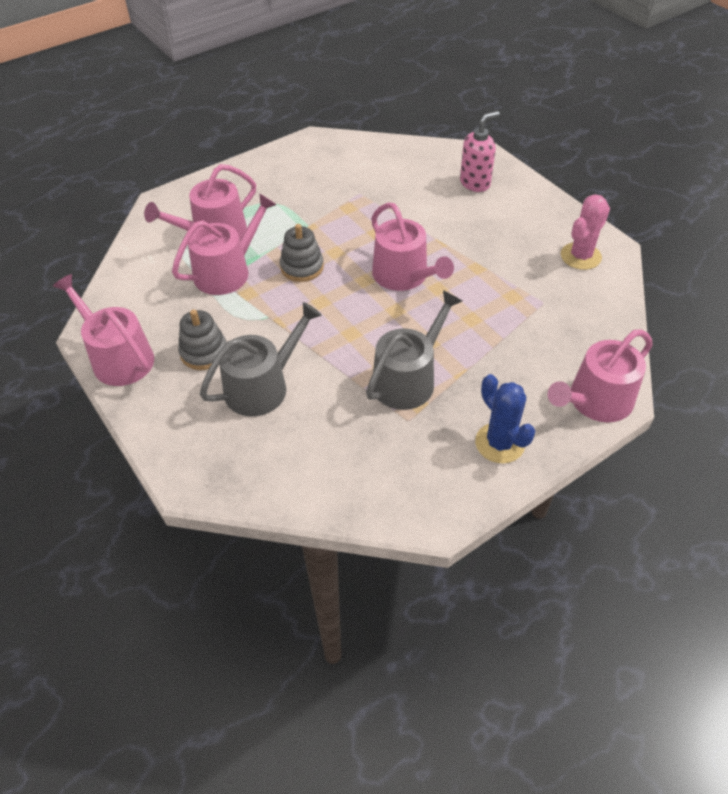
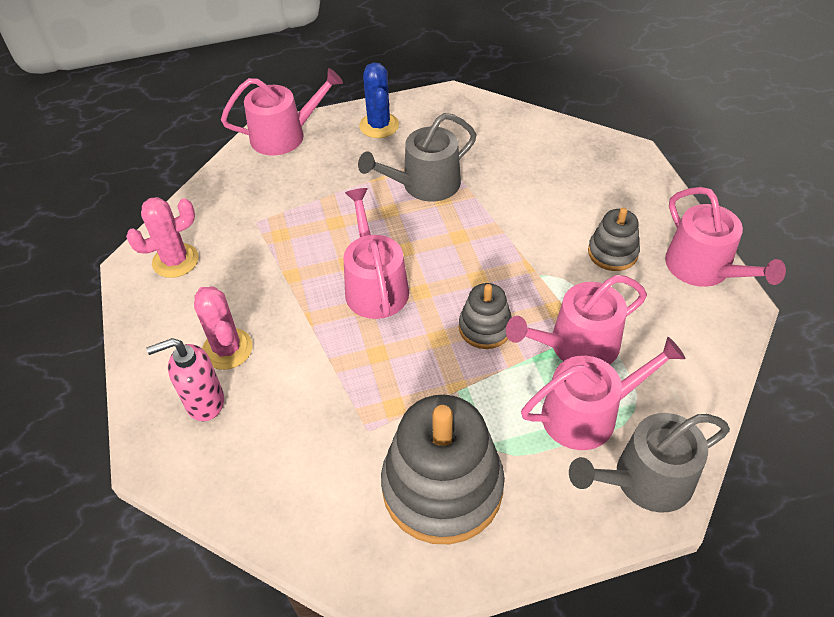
camera: 160 degrees left, 0 degrees up
(263, 386) = (558, 208): grey watering can -> grey watering can (644, 480)
(300, 179) = (442, 487): none -> grey stacking toy
(485, 212) = (227, 349): none -> pink cactus

